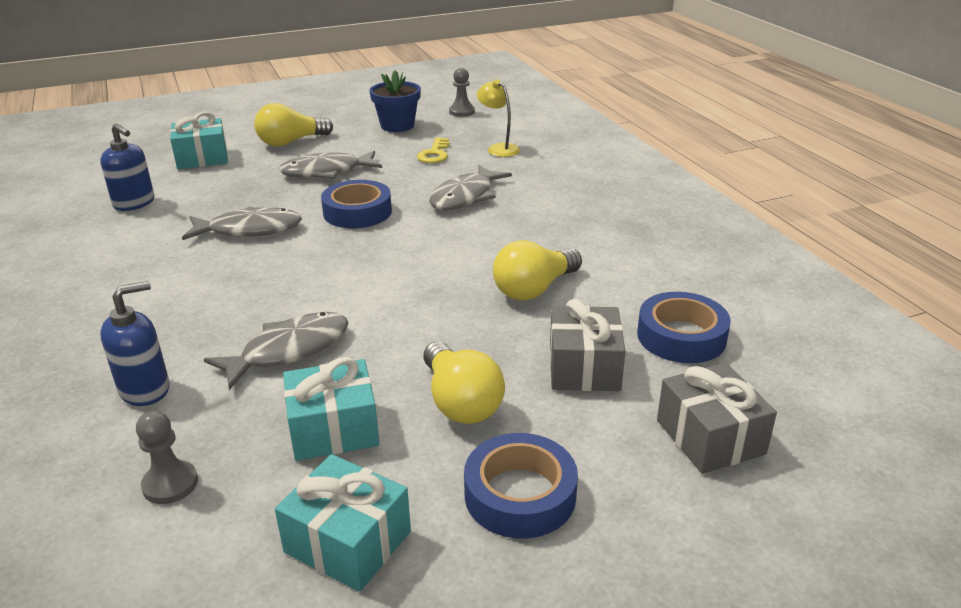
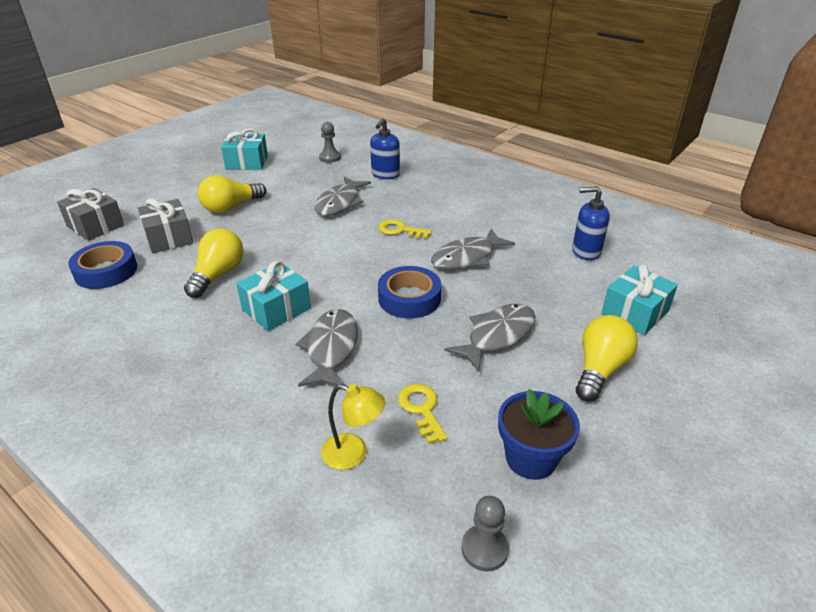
camera: 150 degrees right, 5 degrees up
(269, 281) = (400, 230): none -> yellow key
(333, 429) = (283, 184): turquoise gift -> turquoise gift (276, 309)
(460, 402) = (231, 207): yellow light bulb -> yellow light bulb turned 75 degrees counterclockwise
(520, 495) = (186, 187): blue tape -> none

